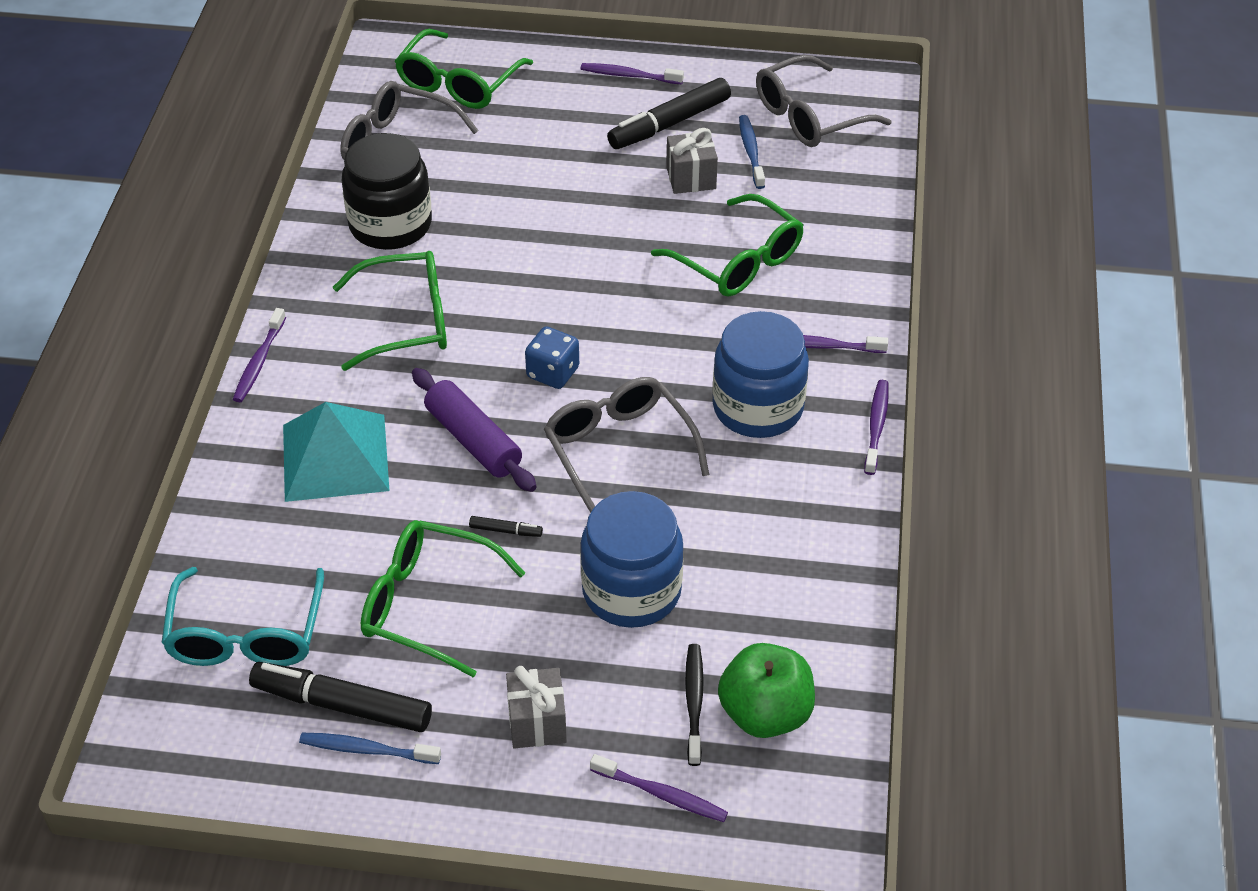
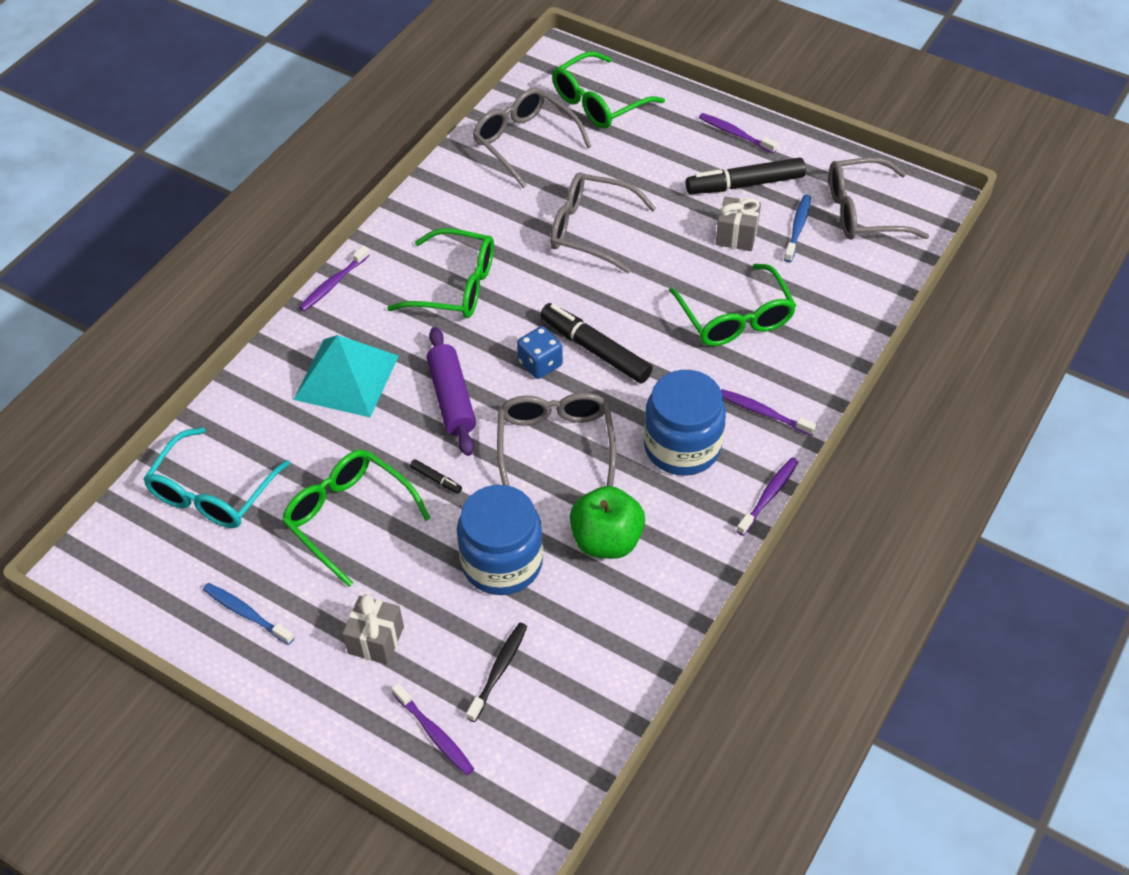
camera: 25 degrees right, 5 degrees up
(342, 705) = (248, 572): black marker -> black marker (595, 350)
(390, 224) = (485, 204): black jar -> none
(528, 217) = (591, 230): none -> grey glasses
(765, 713) = (547, 701): green apple -> green apple (606, 540)

